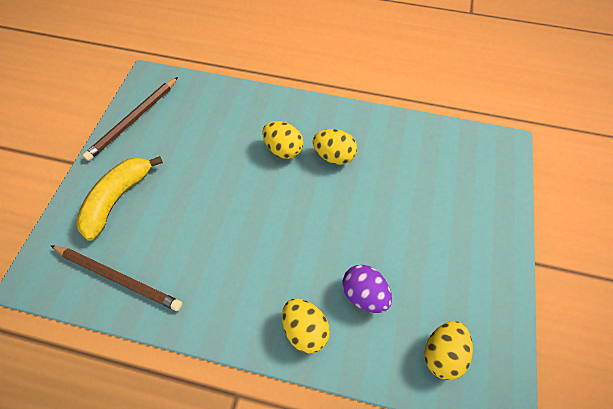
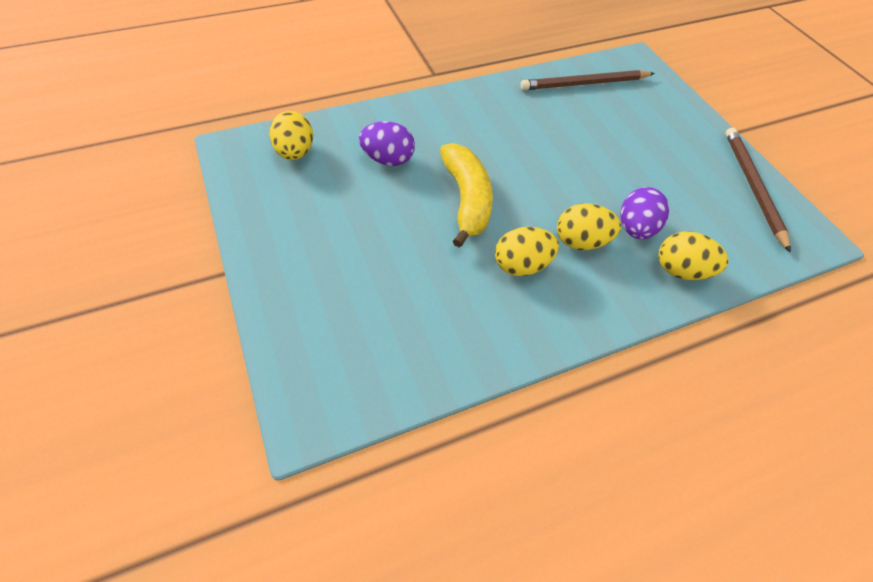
camera: 140 degrees right, 5 degrees down
(118, 198) = (660, 123): yellow banana -> yellow banana (466, 200)
(241, 138) = (635, 228): none -> purple egg
(305, 329) = (418, 118): yellow egg -> yellow egg (681, 270)

